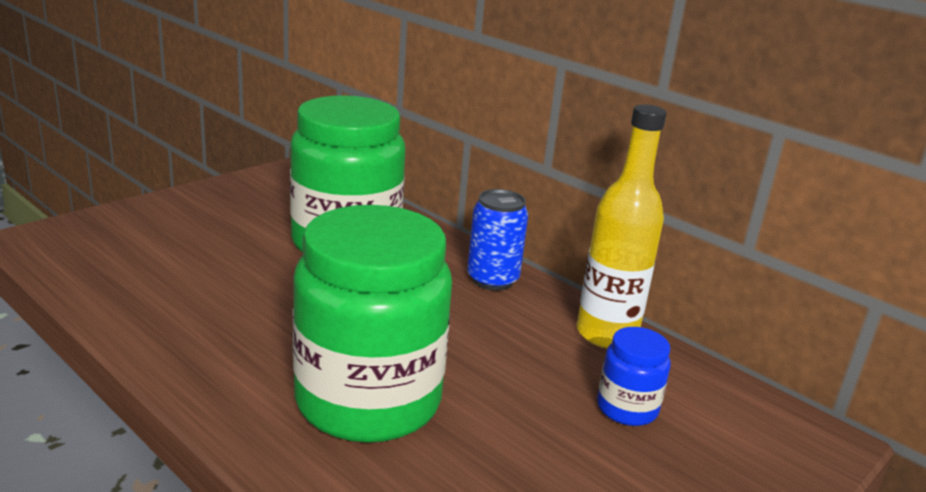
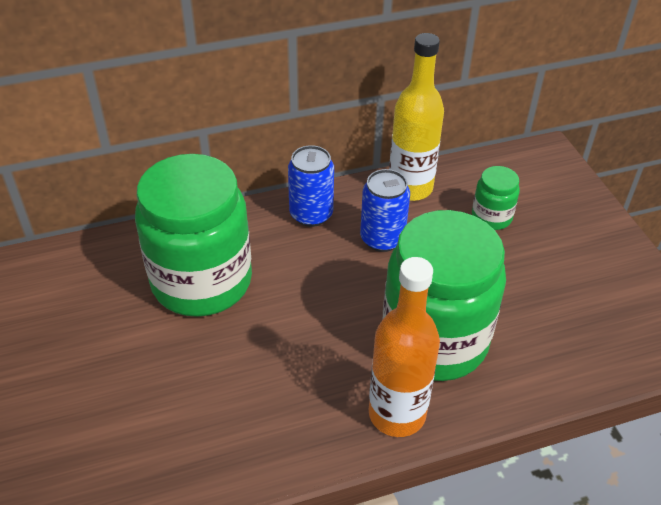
camera: 60 degrees left, 20 degrees up
(237, 394) = (397, 414): none -> orange bottle
(501, 331) = (382, 239): none -> blue can
(627, 408) = (491, 217): blue jar -> green jar

